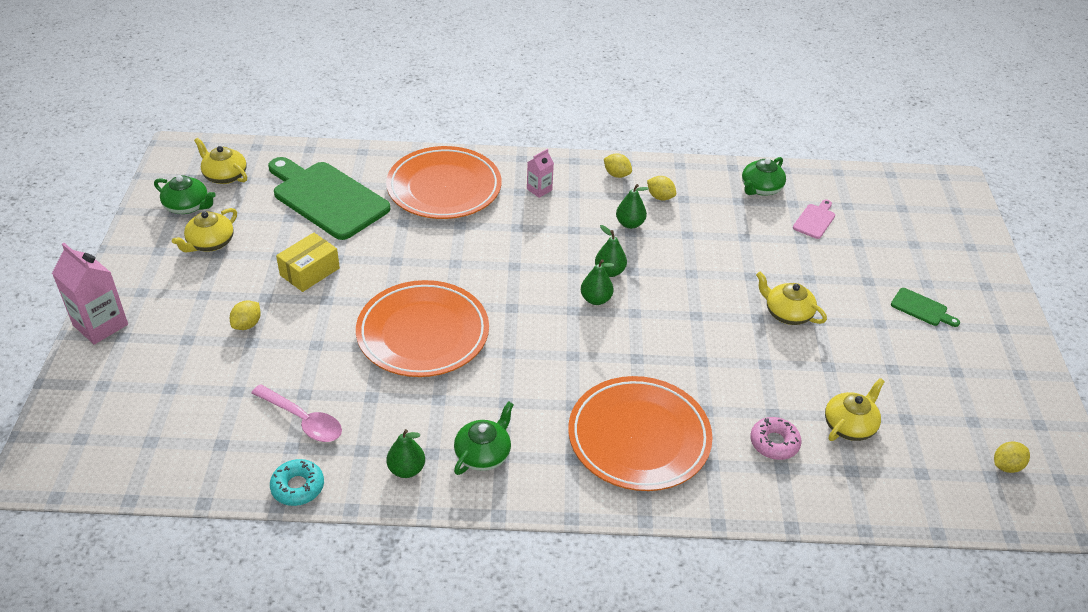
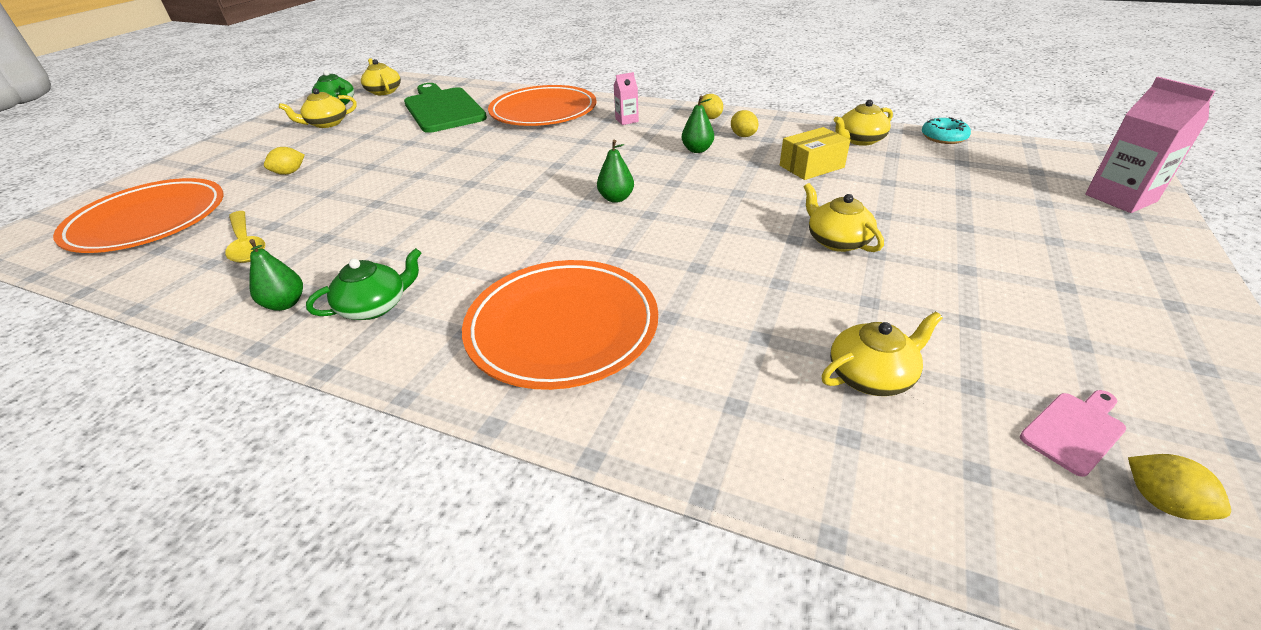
camera: 25 degrees right, 5 degrees down
(100, 325) = (188, 158): pink carton -> pink carton (1120, 198)
(297, 487) = (173, 296): turquoise donut -> turquoise donut (943, 137)
(303, 420) = (246, 244): pink spoon -> yellow spoon
(310, 271) = (378, 147): yellow box -> yellow box (811, 166)
(423, 333) = (424, 199): orange plate -> orange plate (149, 221)
(609, 271) = (648, 180): green pear -> none
(760, 188) = (859, 140): green teapot -> yellow teapot
(774, 443) = (741, 372): pink donut -> none
(815, 220) = (914, 169): pink cutting board -> pink cutting board (1075, 430)
(921, 308) = (1038, 264): green cutting board -> none
(1006, 466) = (1161, 502): yellow lemon -> yellow lemon turned 60 degrees clockwise

